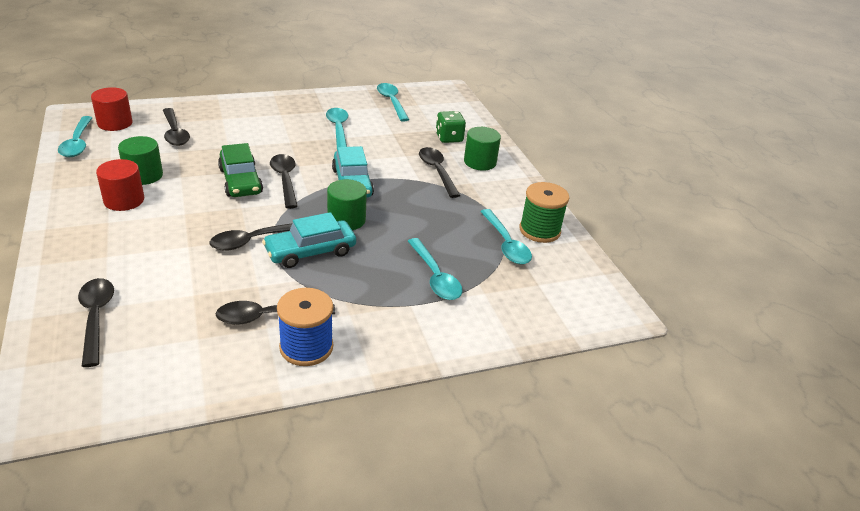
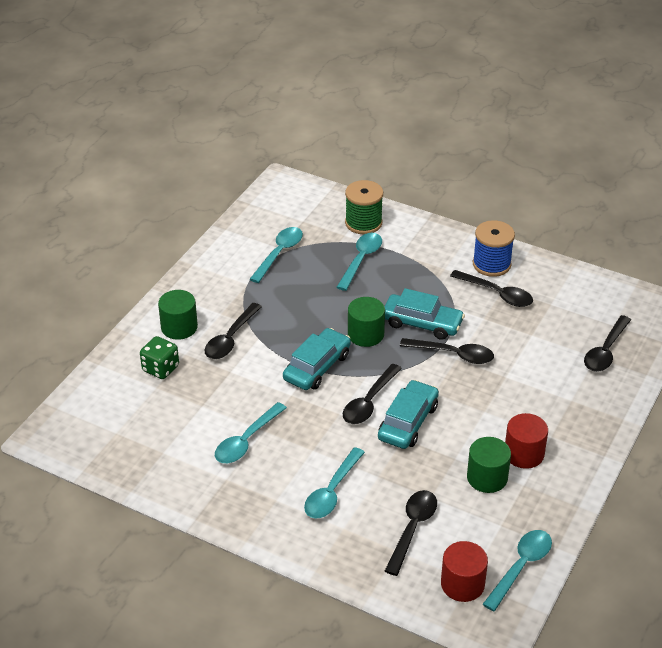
camera: 130 degrees left, 5 degrees up
(240, 181) = (408, 422): green car -> turquoise car
(392, 102) = (137, 451): turquoise spoon -> turquoise spoon (332, 491)
(539, 230) = (239, 249): green spool -> green spool (363, 223)

